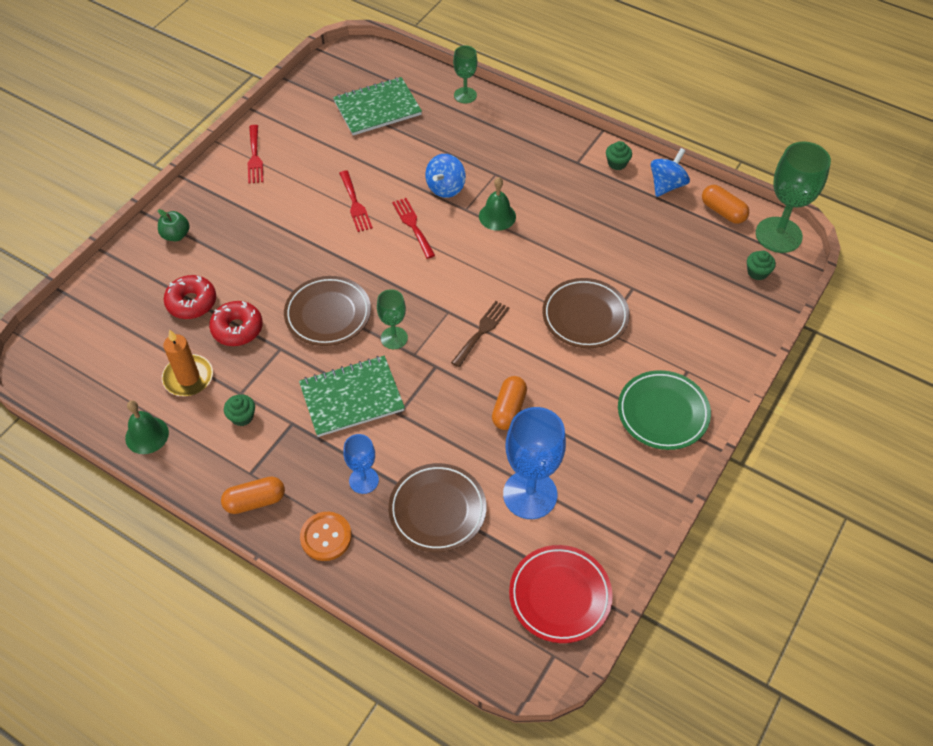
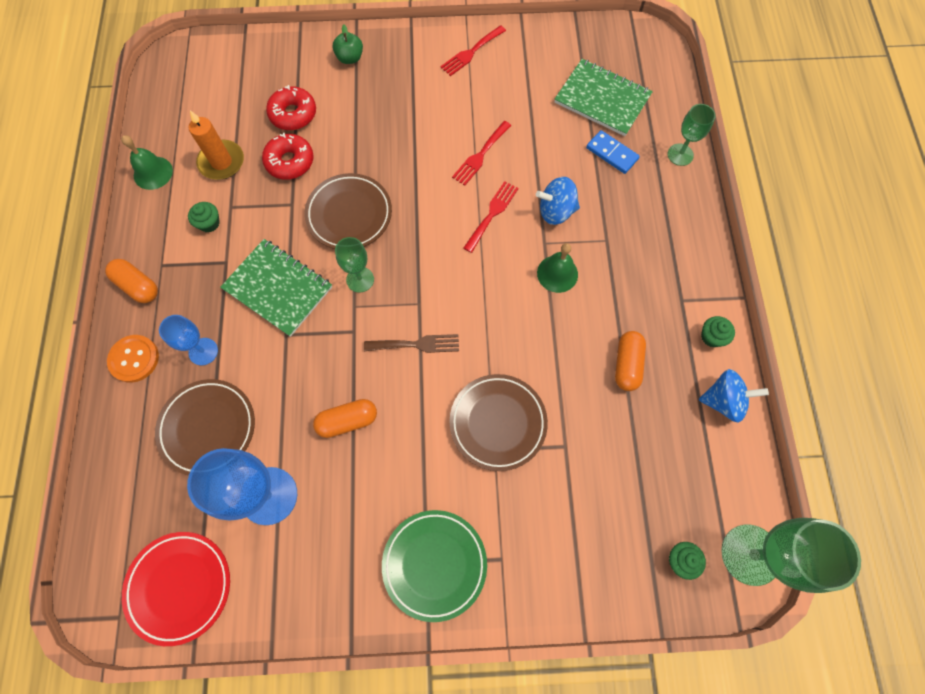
camera: 55 degrees right, 15 degrees up
(428, 130) = (612, 153): none -> blue domino
(723, 211) = (735, 477): orange capsule -> orange capsule (627, 364)

